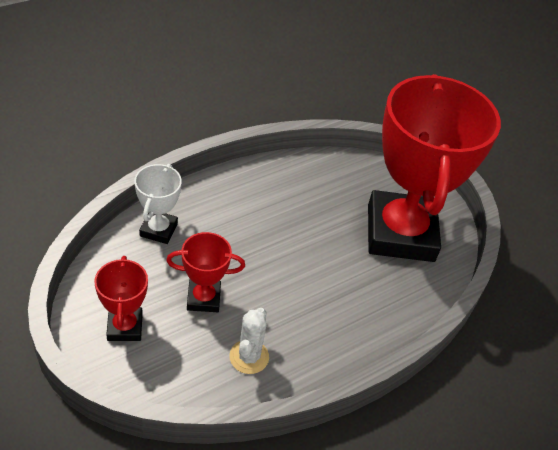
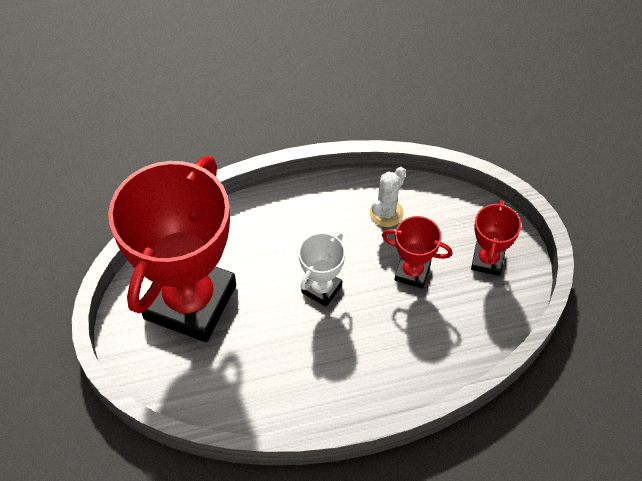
camera: 155 degrees left, 10 degrees up
(158, 230) = (441, 356): white trophy -> white trophy (321, 289)

